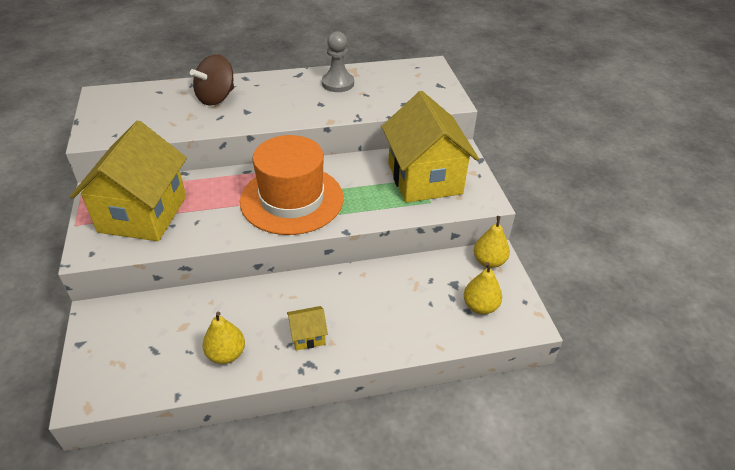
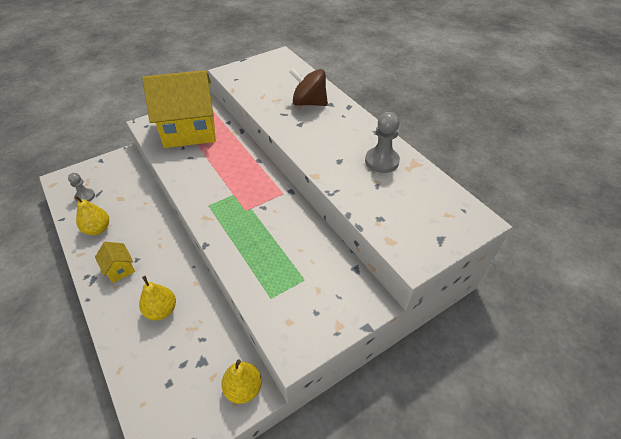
camera: 70 degrees right, 5 degrees up
(149, 366) = (85, 196): none -> grey pawn
(292, 199) = (234, 197): orange hat -> none
(424, 178) = (305, 282): yellow house -> none
(480, 306) = (176, 394): yellow pear -> yellow pear (161, 310)

